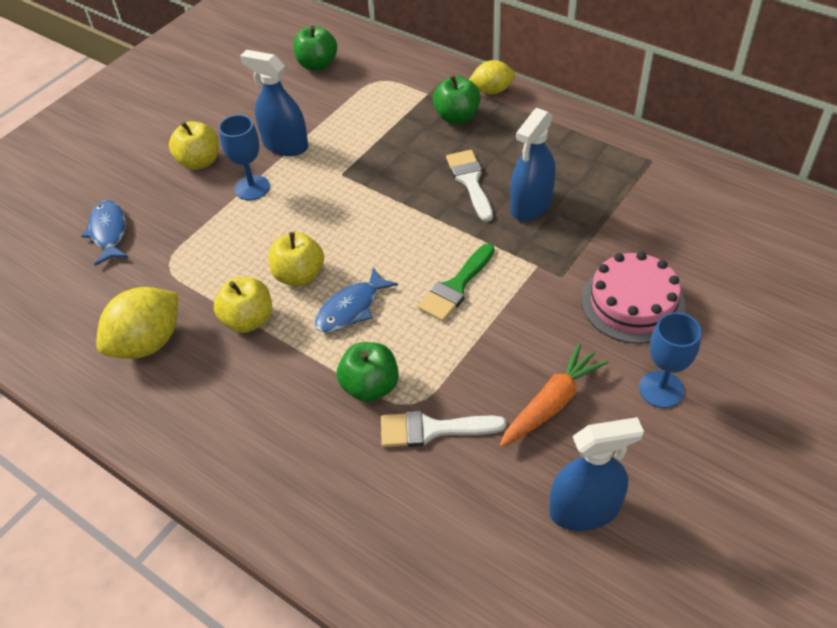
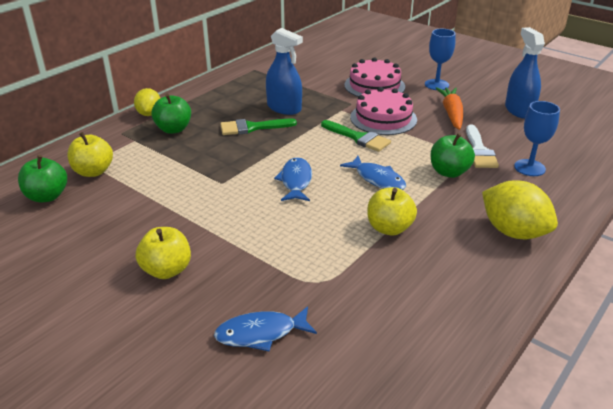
camera: 90 degrees left, 15 degrees down
(148, 343) = (417, 287): yellow lemon -> yellow lemon (513, 232)
(252, 188) = (222, 232): blue goblet -> blue goblet (529, 168)
(285, 145) = (167, 214): blue spray bottle -> none
(299, 275) = (340, 203): yellow apple -> yellow apple (93, 171)
(345, 233) = (296, 181): none -> blue fish
(470, 181) = (252, 127): white brush -> green brush
(519, 314) = (383, 118): none -> pink cake
(551, 403) = (451, 113): orange carrot -> orange carrot turned 45 degrees clockwise

